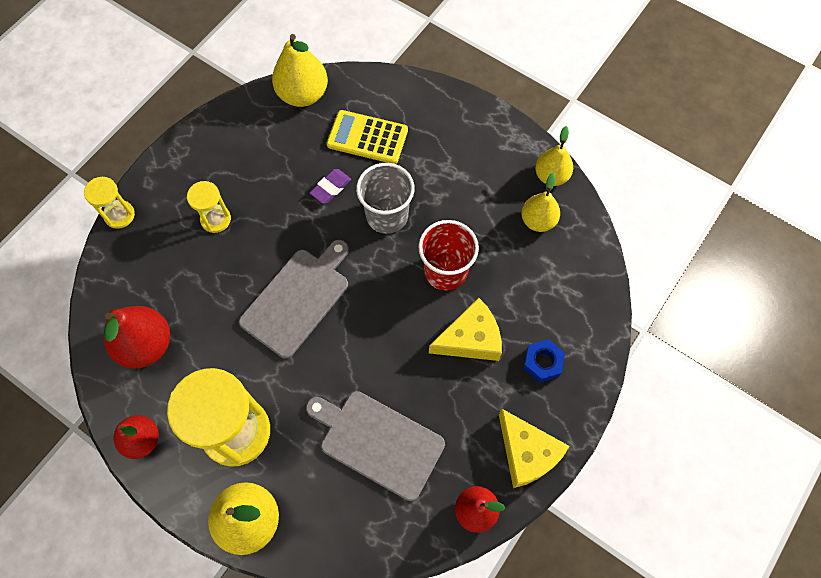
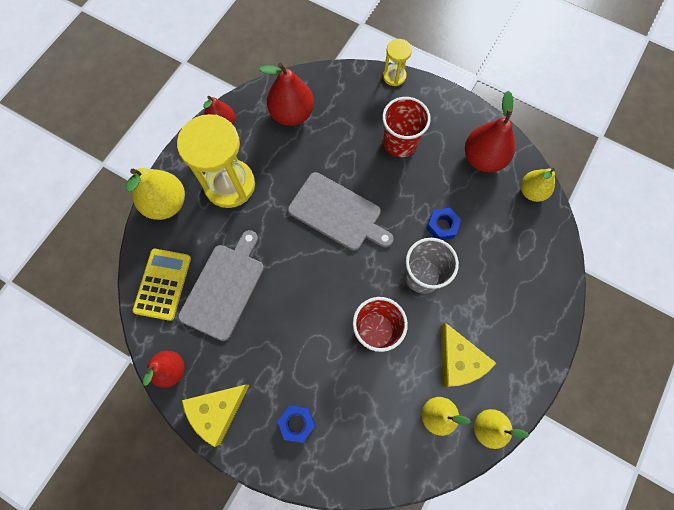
camera: 85 degrees right, 5 degrees up
(216, 219) = (400, 143): yellow hourglass -> red cup
(254, 134) = (483, 158): none -> red pear
(303, 94) = (531, 191): yellow pear -> yellow pear, size x0.66
(330, 188) = (442, 226): purple eraser -> blue nut
(367, 137) = (498, 251): yellow calculator -> yellow calculator (163, 284)
(470, 339) = (314, 357): yellow cheese -> yellow cheese (458, 361)

